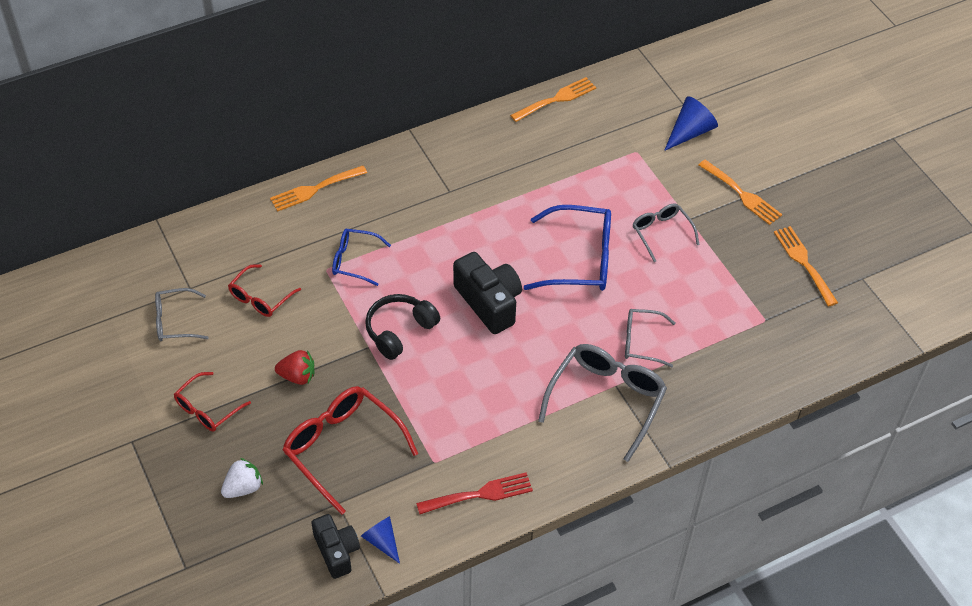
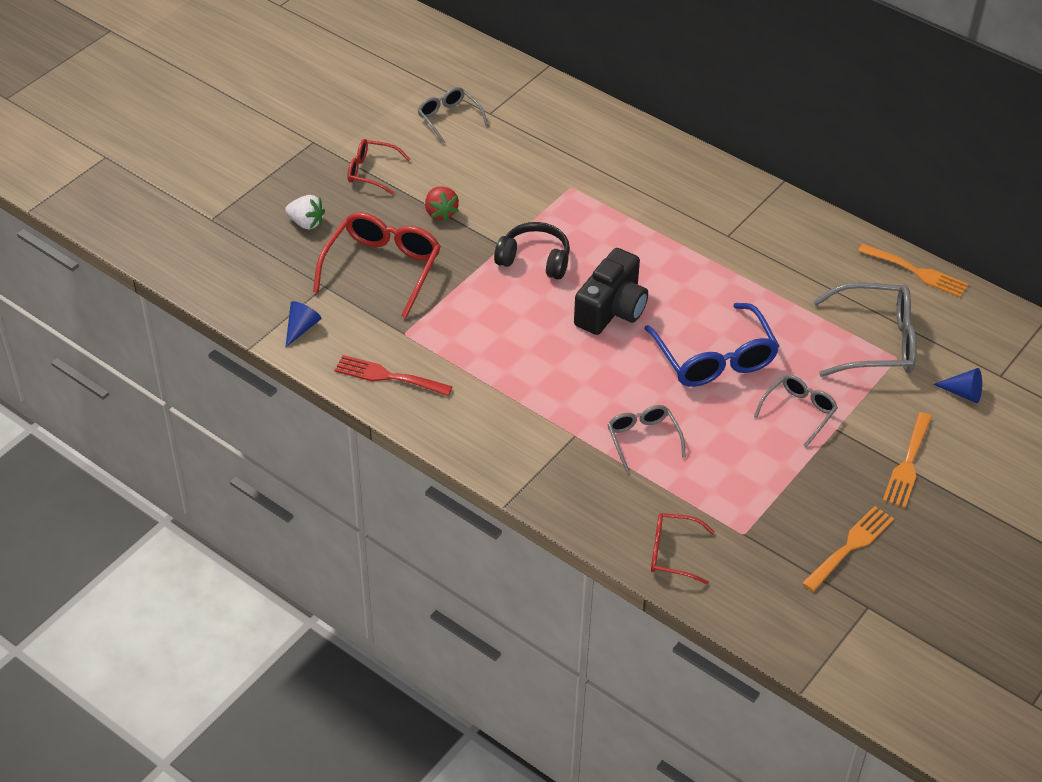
camera: 65 degrees right, 5 degrees down
(261, 297) = (510, 158): red glasses -> red glasses (673, 553)
(314, 189) = (658, 146): orange fork -> none
(337, 551) = (275, 303): black camera -> none
(355, 261) = (594, 202): blue glasses -> none
(480, 494) = (388, 376): red fork -> red fork turned 150 degrees clockwise
(606, 401) = (551, 434): grey glasses -> grey glasses (875, 342)
(690, 132) = (963, 393): blue cone -> blue cone, size x0.66

